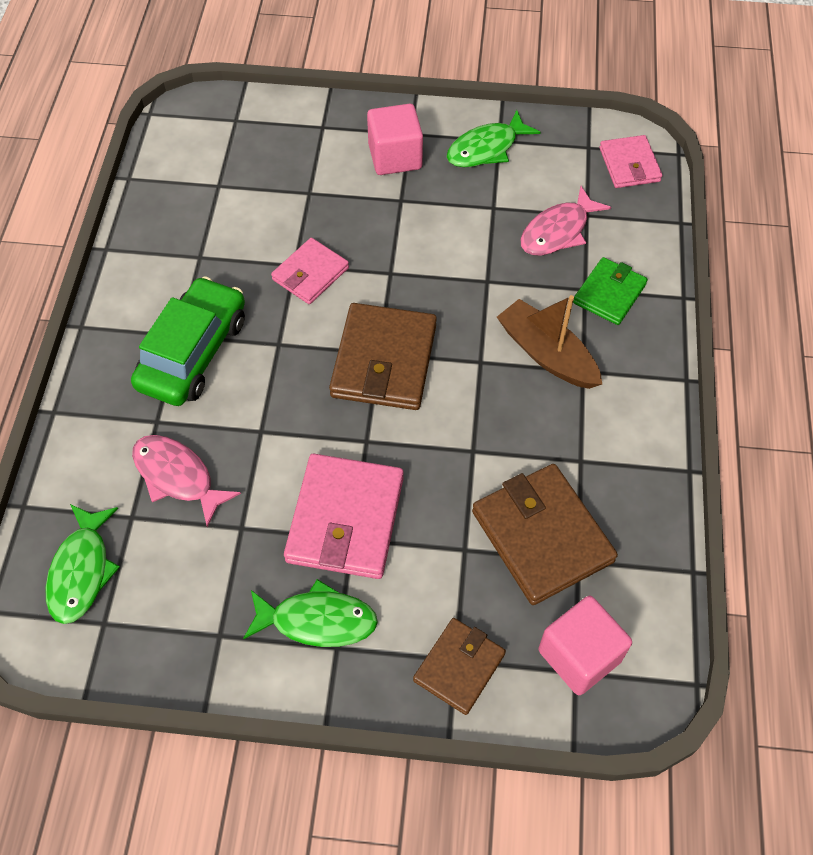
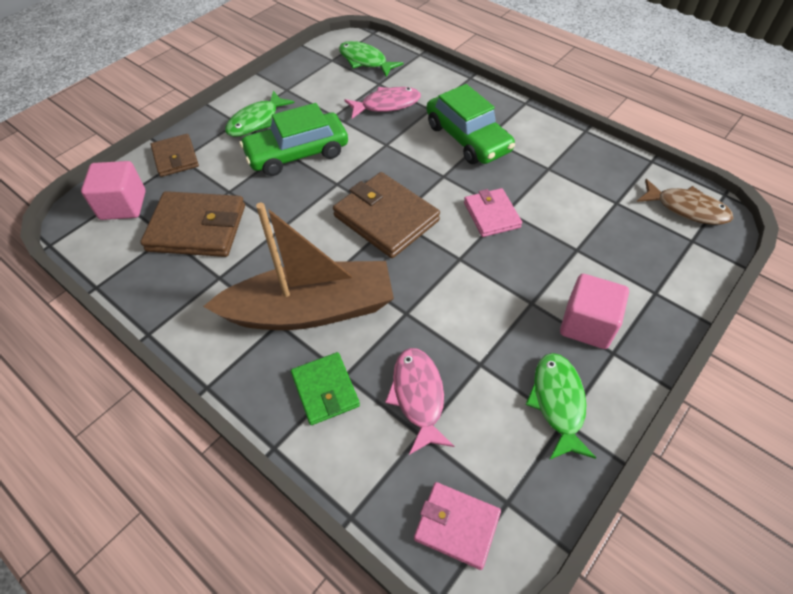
camera: 125 degrees right, 5 degrees down
(192, 134) = (686, 209): none -> brown fish
(345, 519) = (297, 153): pink wallet -> green car
(546, 354) = (311, 309): brown boat -> brown boat, size x1.61

